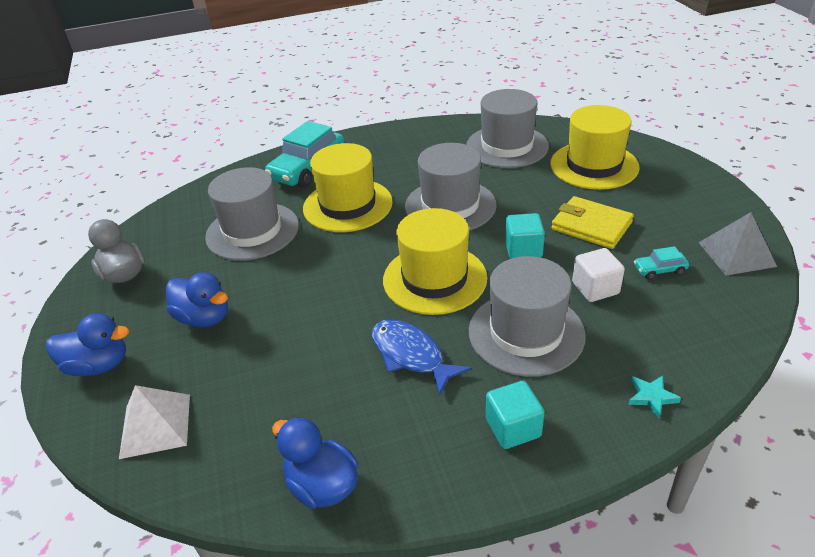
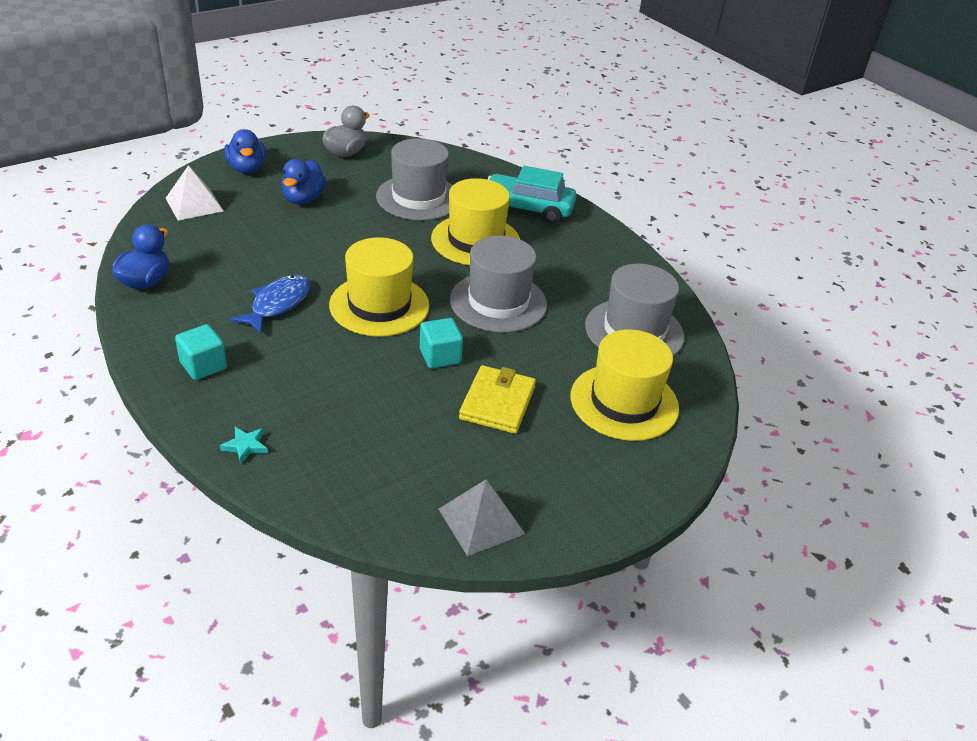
camera: 65 degrees right, 0 degrees up
(526, 333) = (316, 366): grey hat -> none
(595, 288) = (390, 408): white cube -> none
(659, 270) = (433, 455): turquoise car -> none

